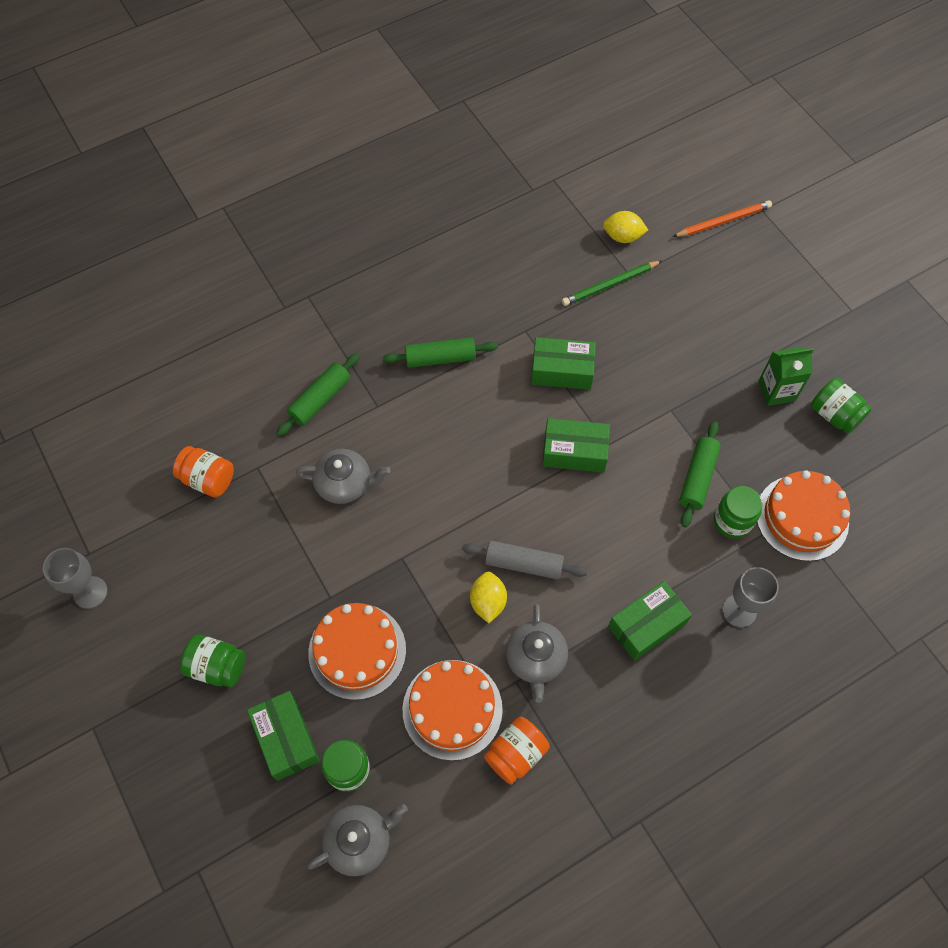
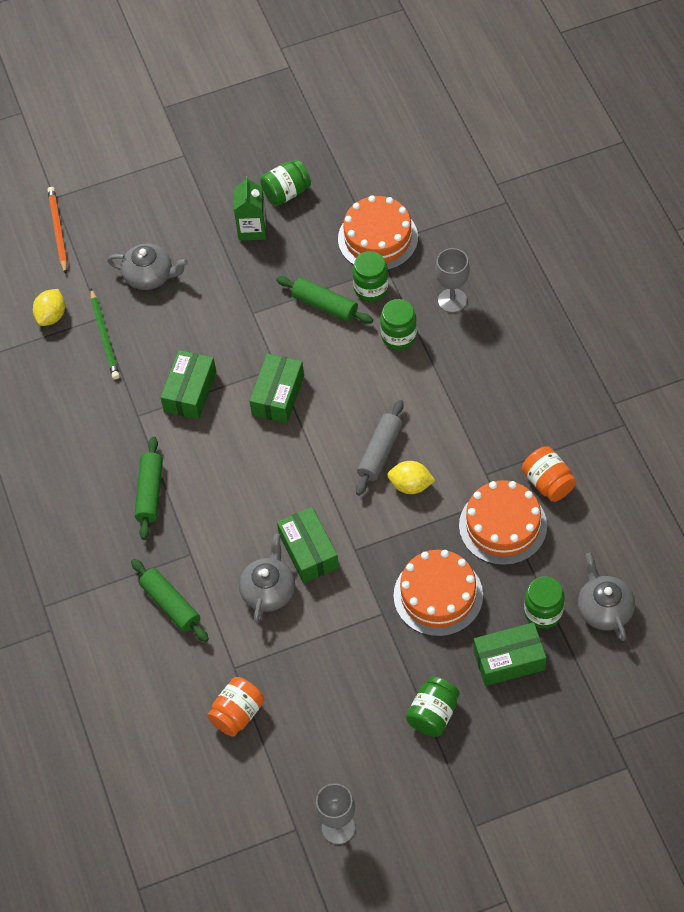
camera: 75 degrees left, 5 degrees down
(536, 659) = (469, 456): grey teapot -> grey teapot (150, 276)
(647, 625) = (453, 369): green box -> green box (308, 551)
(676, 560) = (399, 336): none -> green jar

